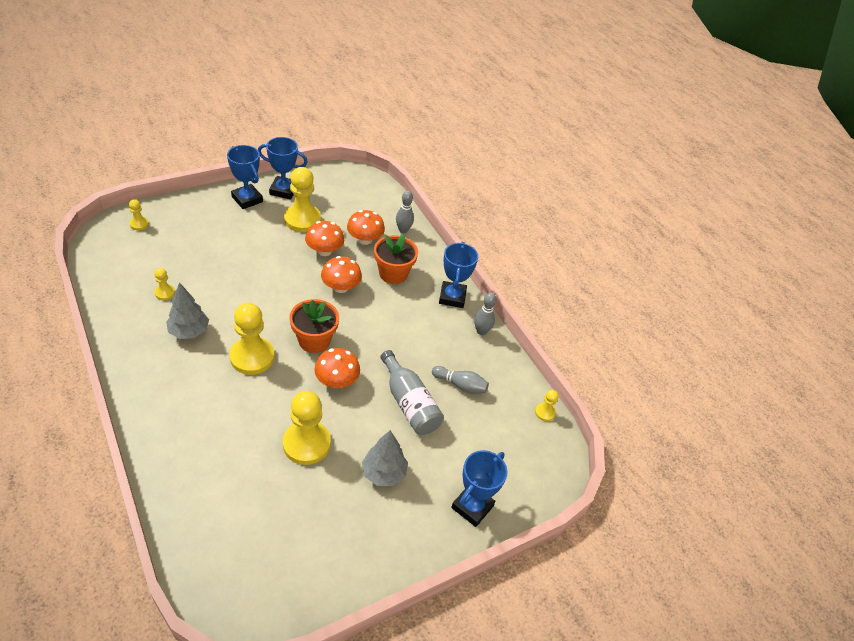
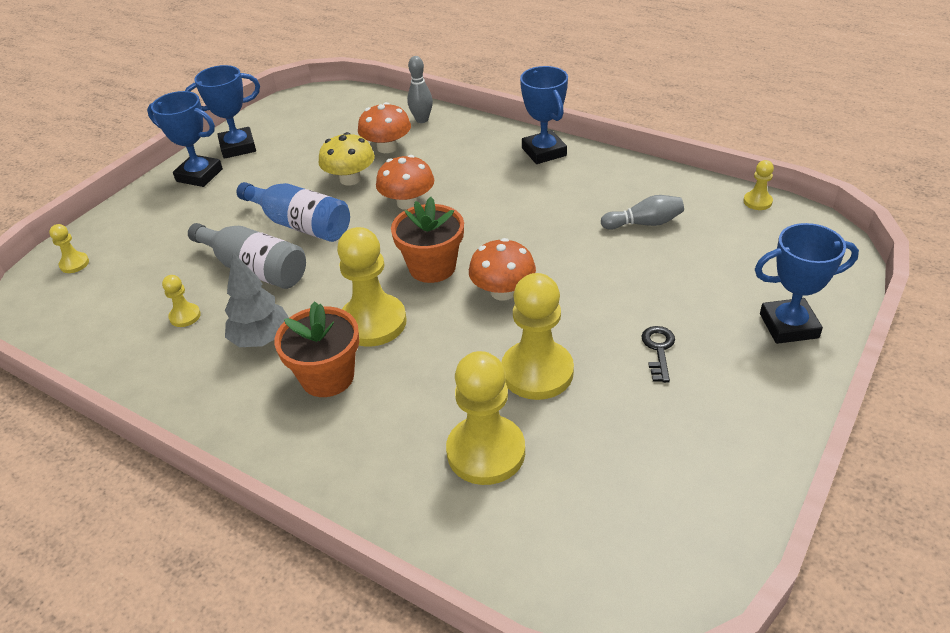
camera: 20 degrees left, 5 degrees down
(271, 267) = (300, 225): none -> blue bottle
(302, 220) = (291, 163): yellow pawn -> yellow pawn (486, 452)
(324, 251) = (350, 179): orange mushroom -> yellow mushroom
(384, 473) = (658, 350): grey tree -> black key
(393, 273) = (454, 162): orange flower pot -> orange flower pot (327, 377)
(409, 403) = (609, 269): grey bottle -> grey bottle (255, 269)
(472, 506) = (788, 326): blue trophy -> blue trophy turned 75 degrees clockwise
(481, 331) = (610, 166): grey bowling pin -> none

